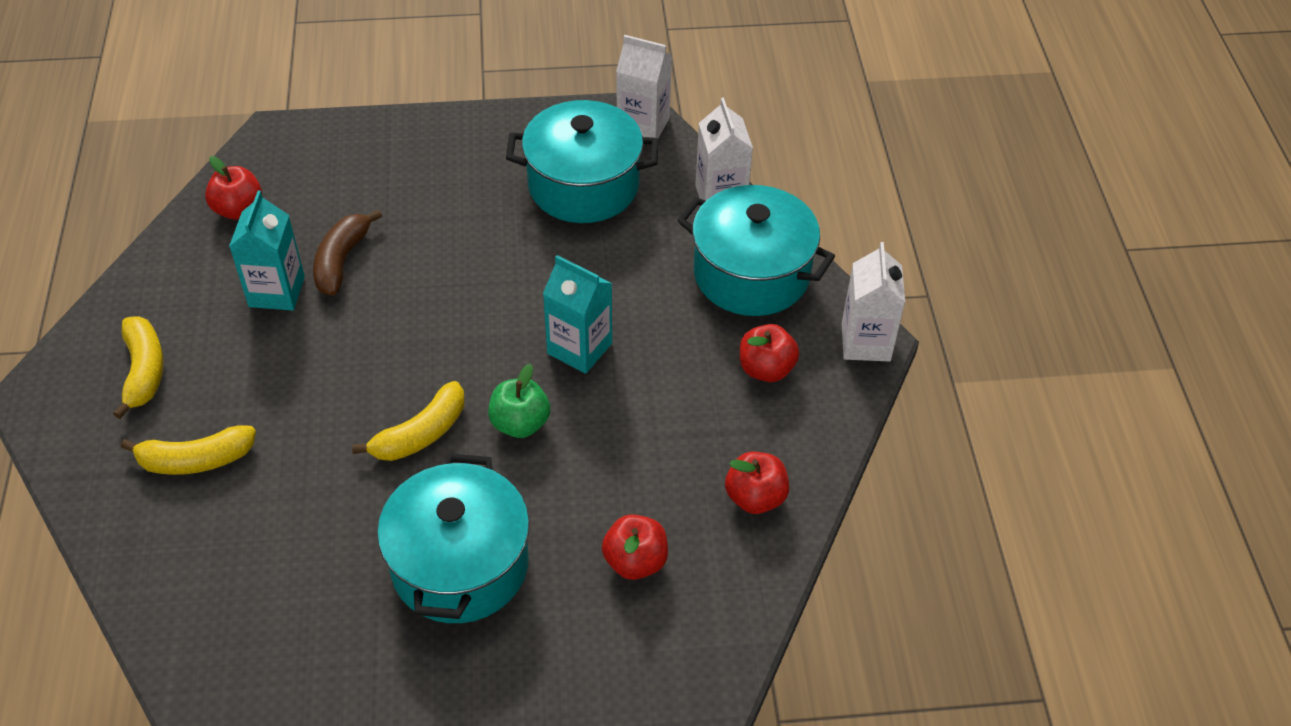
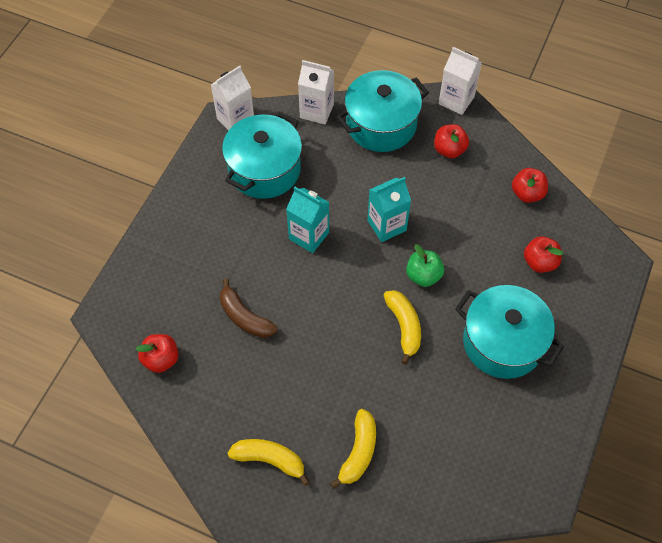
camera: 60 degrees left, 10 degrees up
(276, 291) = (248, 362): turquoise carton -> turquoise carton (309, 236)

